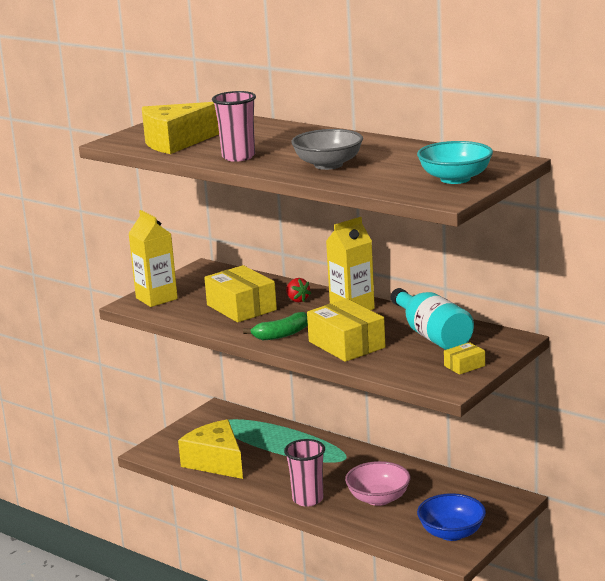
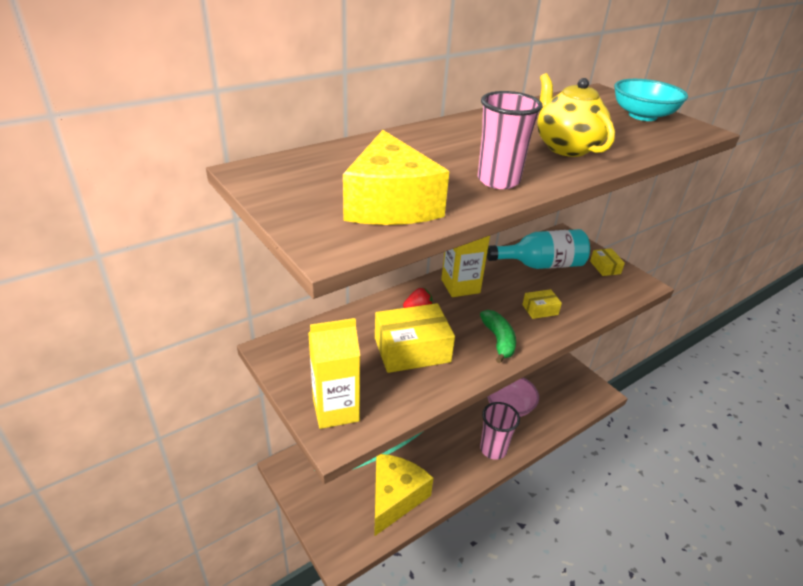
camera: 75 degrees left, 15 degrees up
(216, 462) = (395, 497): yellow cheese -> yellow cheese turned 135 degrees clockwise
(328, 165) = (566, 147): grey bowl -> yellow teapot
(346, 344) = (540, 309): yellow box -> yellow box, size x0.49
(451, 533) = (571, 384): blue bowl -> none

